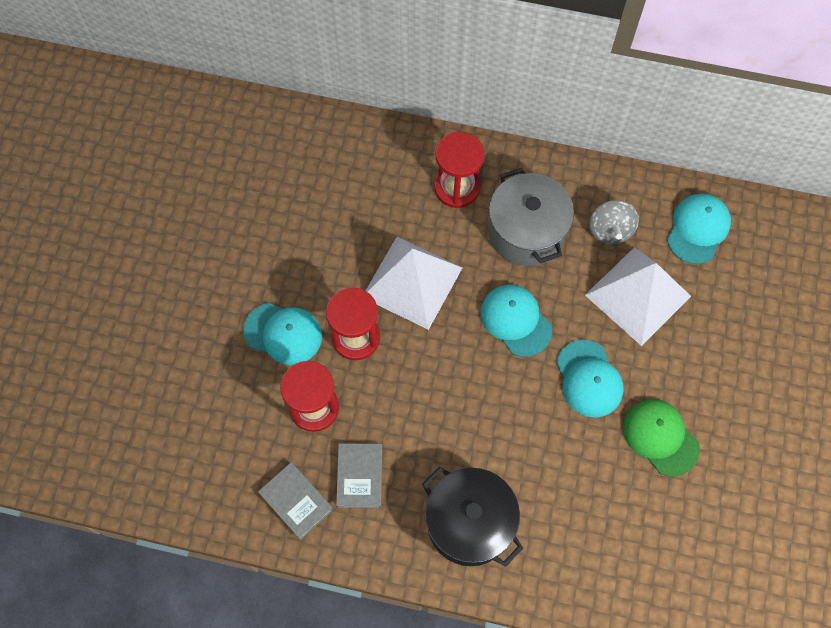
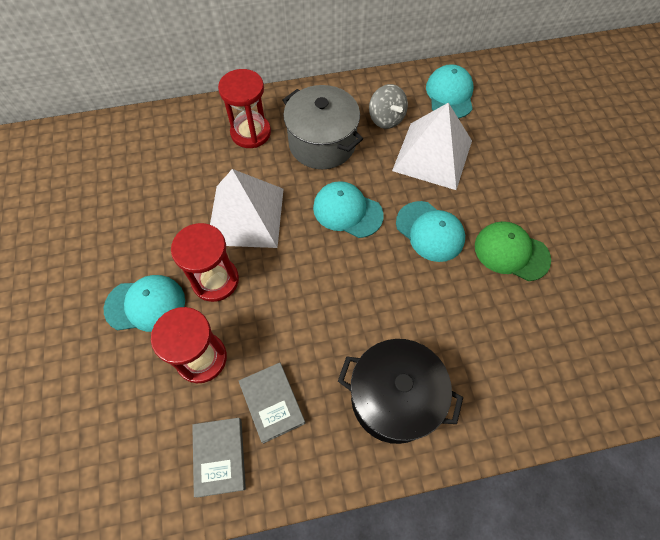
camera: 25 degrees left, 5 degrees down
(296, 501) = (219, 457): grey book -> grey book turned 60 degrees clockwise

